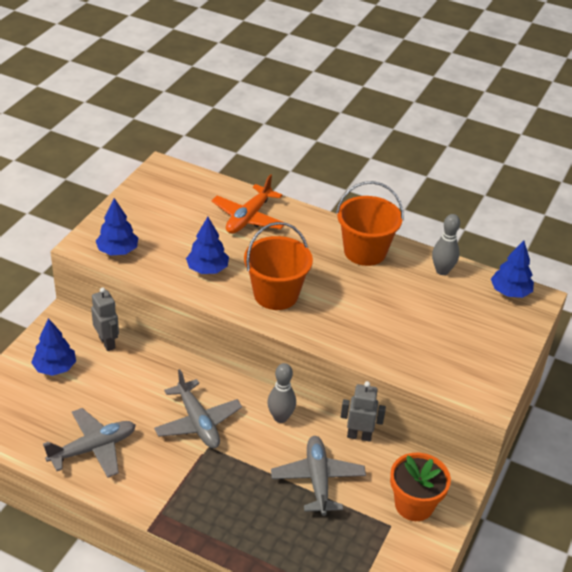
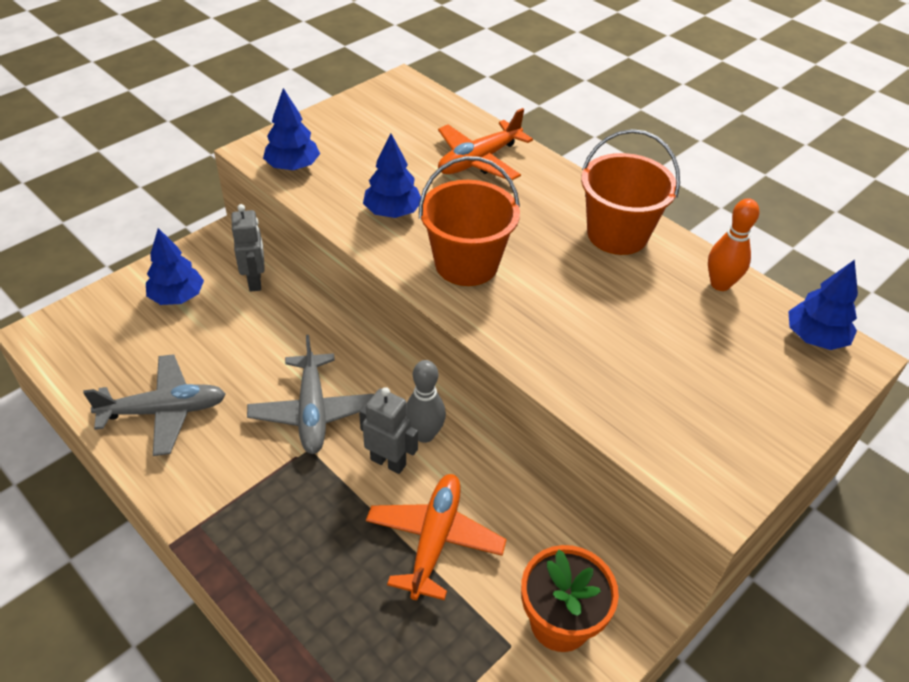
camera: 20 degrees right, 5 degrees up
(318, 480) = (434, 540): grey plane -> orange plane
(359, 436) = (522, 490): grey robot -> grey robot (388, 462)
(442, 271) = (720, 284): grey bowling pin -> orange bowling pin

